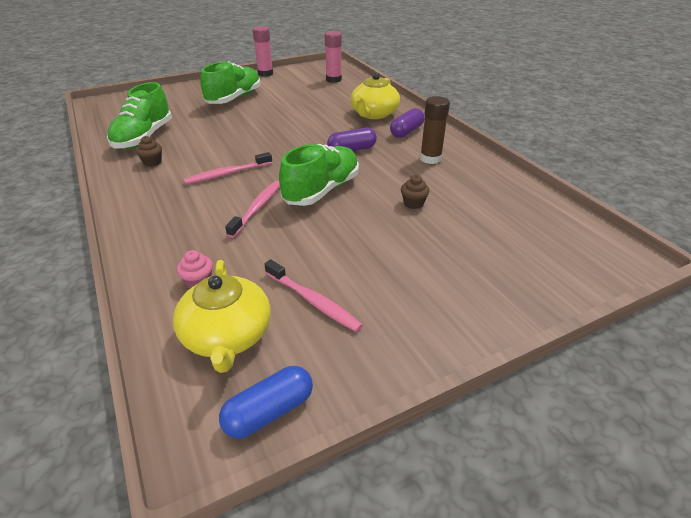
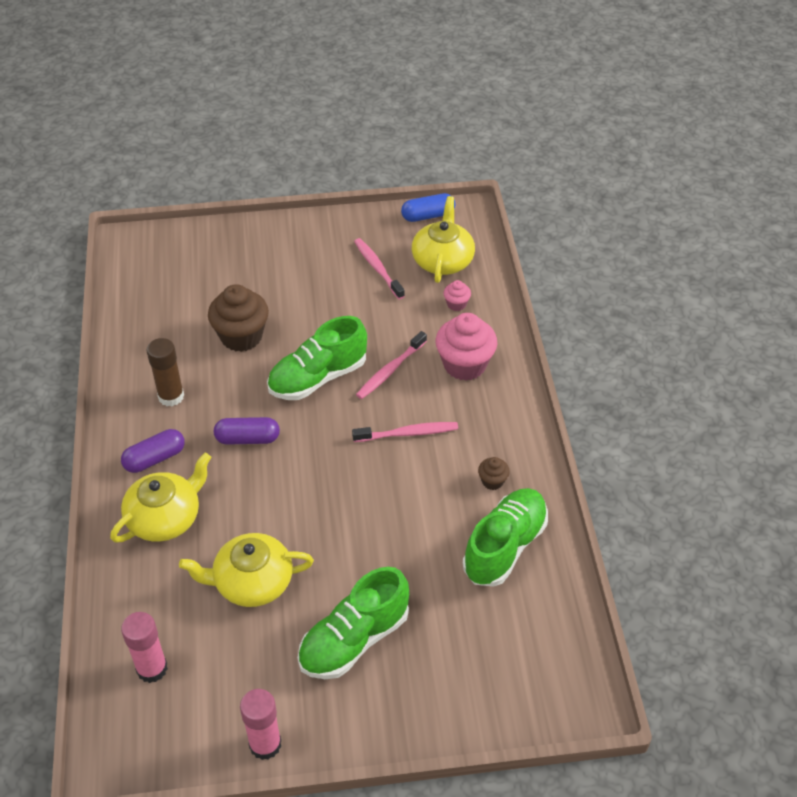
camera: 160 degrees left, 10 degrees up
(182, 227) = (464, 365): none -> pink cupcake
(303, 104) = (252, 582): none -> yellow teapot
(413, 203) = (241, 336): brown cupcake -> brown cupcake, size x2.11

